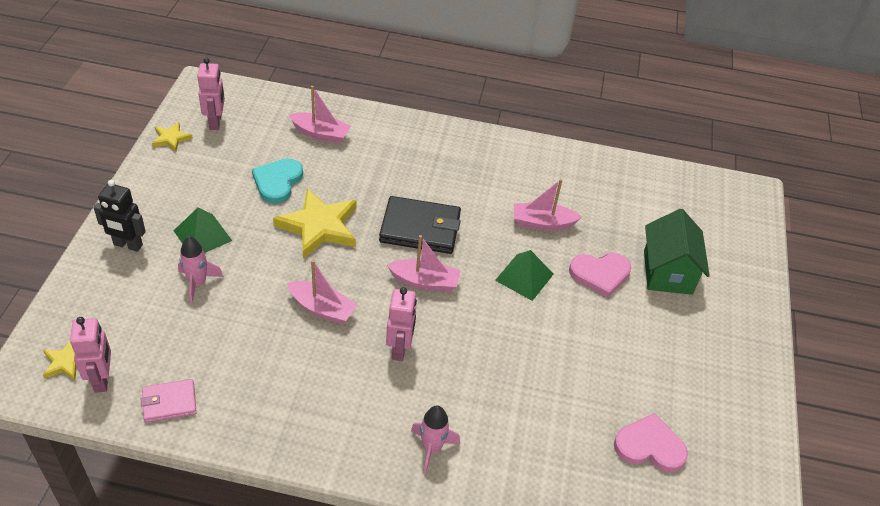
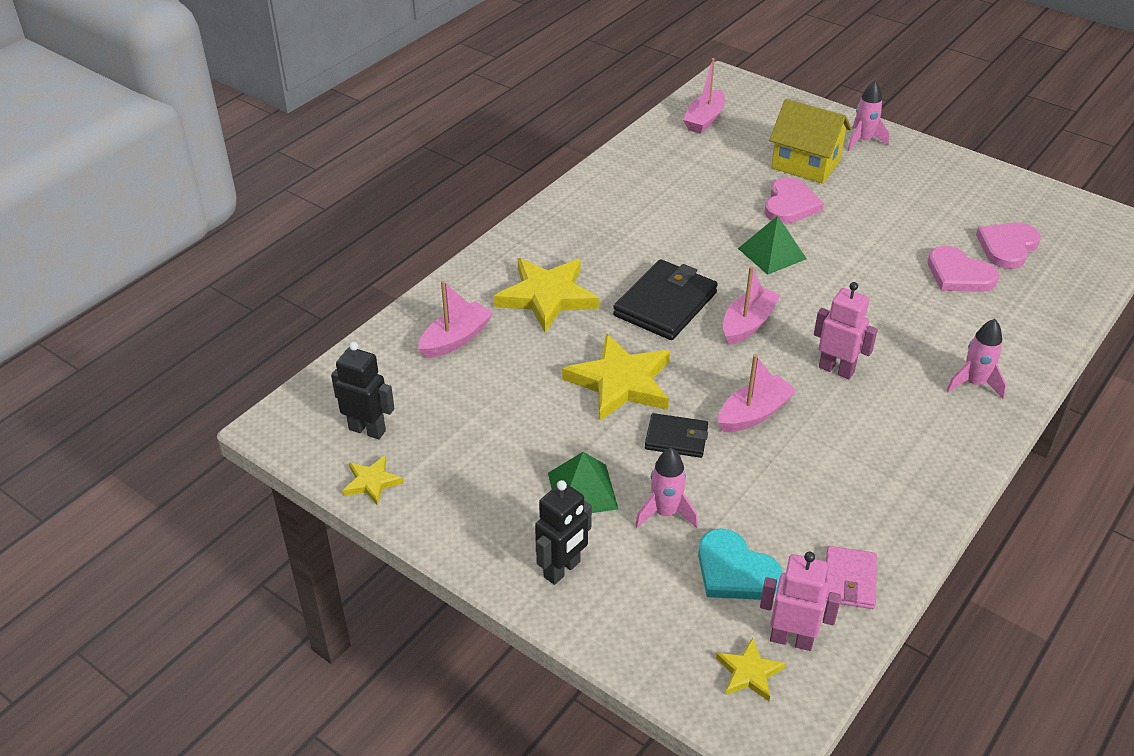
camera: 60 degrees left, 5 degrees down
(216, 122) = (367, 430): pink robot -> black robot
(275, 271) = (676, 438): none -> black wallet
(277, 182) = (522, 399): turquoise heart -> turquoise heart (735, 571)
(390, 164) = (547, 297): none -> yellow star
(542, 223) = (701, 217): pink boat -> pink boat (704, 120)
(581, 413) = (959, 274): none -> pink heart
(667, 272) = (805, 164): green house -> yellow house
(738, 305) = (863, 141): none -> pink rocket

